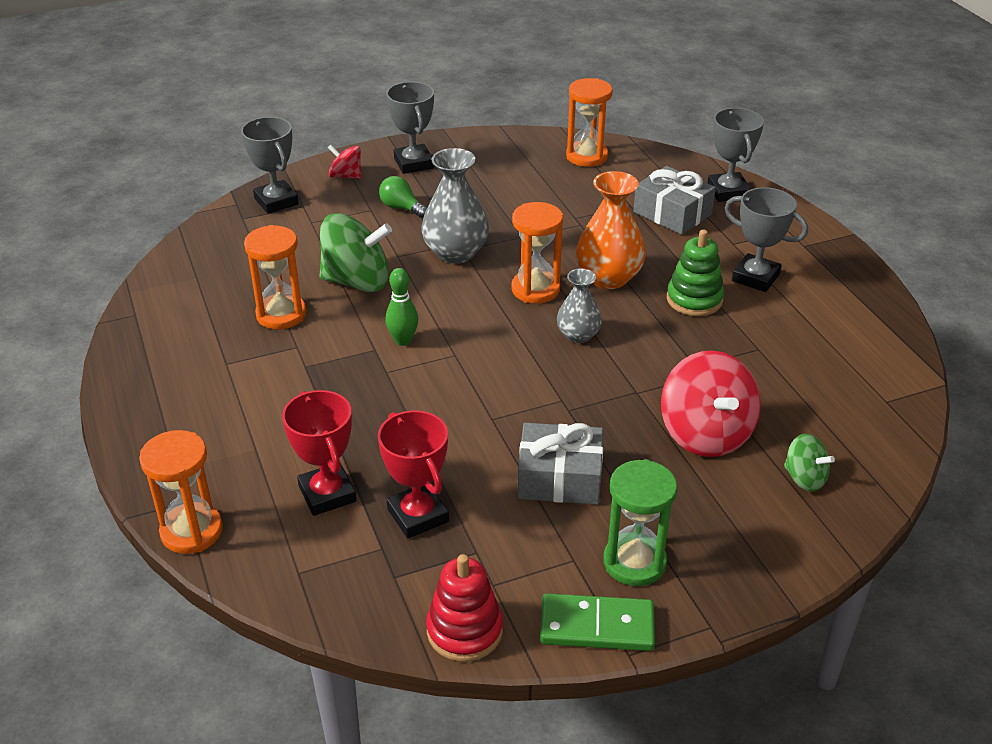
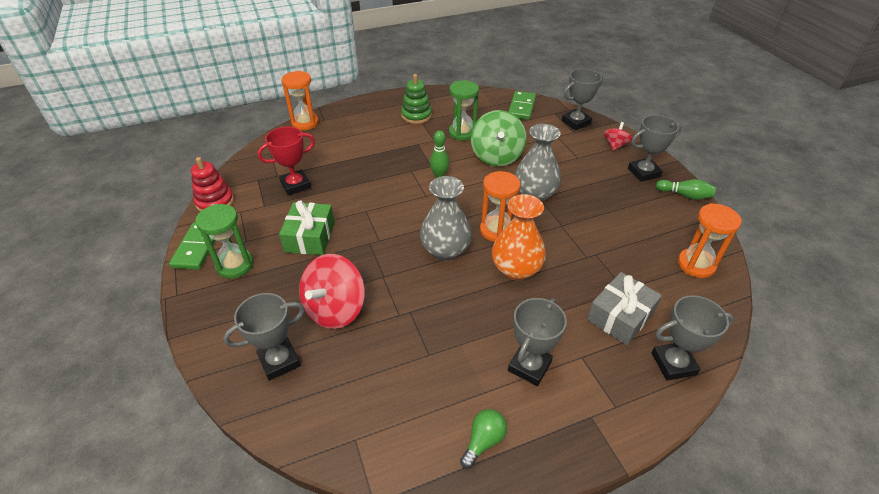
camera: 90 degrees right, 5 degrees up
(214, 249) = (521, 107): none -> green domino
(281, 314) = (462, 133): orange hourglass -> green hourglass
(327, 494) = (318, 157): red trophy -> none
(401, 208) = (583, 169): green light bulb -> green light bulb (483, 441)
(463, 143) = (684, 195): none -> green bowling pin
(559, 478) = (310, 237): grey gift -> green gift
(578, 335) = (445, 250): grey vase -> grey vase, size x1.63
(694, 299) = (492, 319): green stacking toy -> green stacking toy (416, 116)
(706, 434) = (335, 309): red spinning top -> red spinning top turned 45 degrees counterclockwise
(804, 478) = (279, 361): green spinning top -> grey trophy

